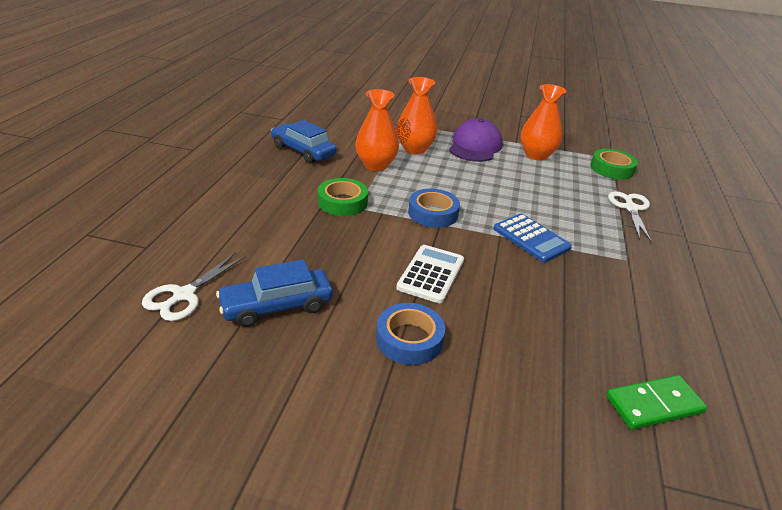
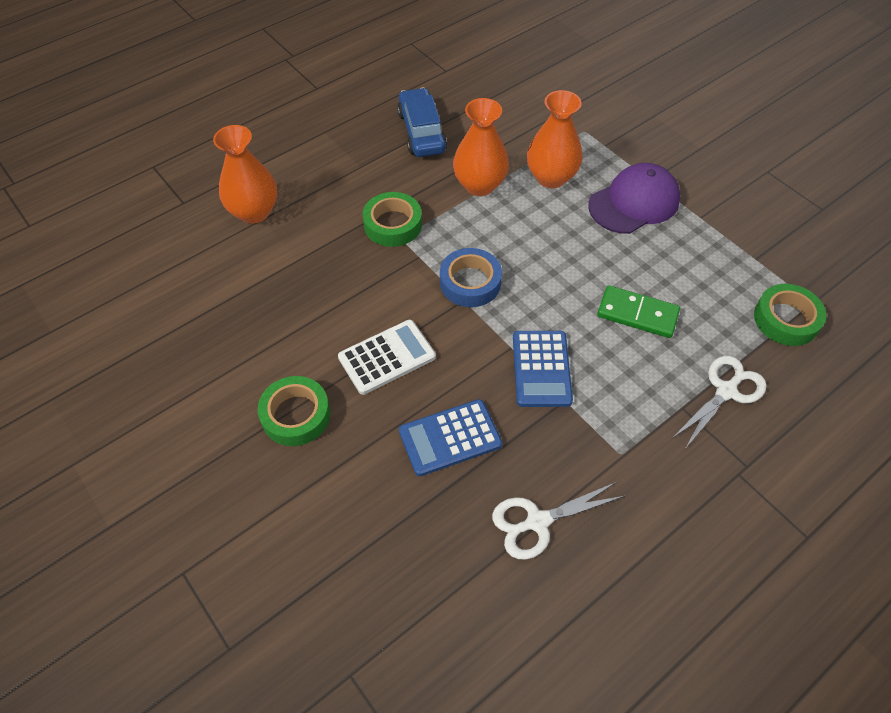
camera: 40 degrees right, 20 degrees up
(184, 295) = (170, 271): white scissors -> white scissors (537, 522)
(277, 306) = (226, 320): blue car -> none
(409, 339) = (296, 415): blue tape -> green tape
(529, 299) = (450, 438): none -> blue calculator
(536, 155) = (702, 251): orange vase -> orange vase (254, 212)
(654, 405) = (433, 612): green domino -> green domino (637, 314)

